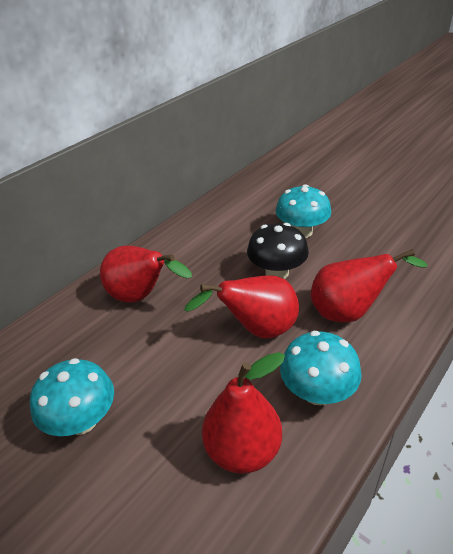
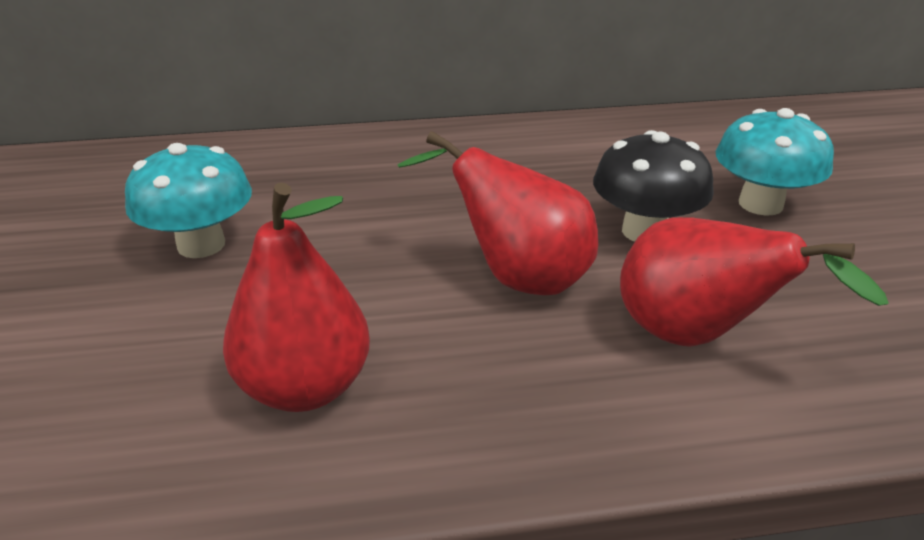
camera: 40 degrees right, 5 degrees down
(141, 297) = (426, 169): red pear -> none
(317, 392) = (494, 397): turquoise mushroom -> none

